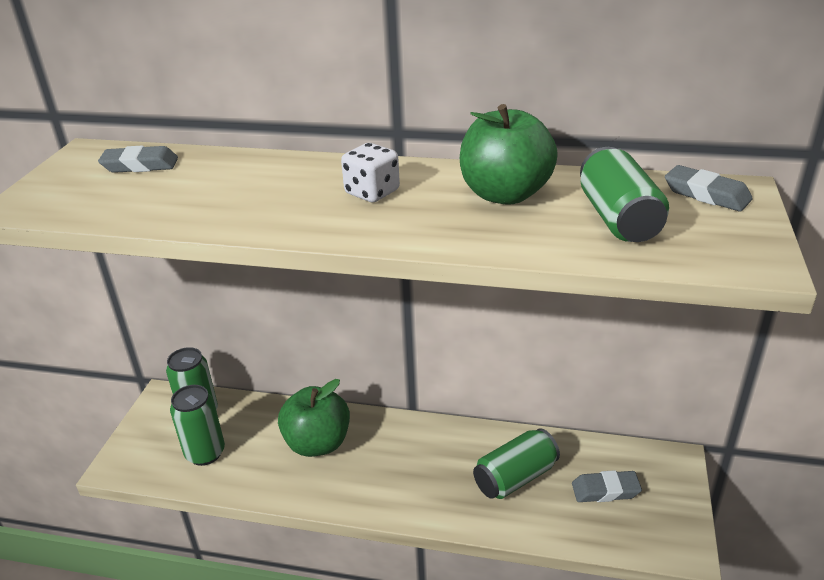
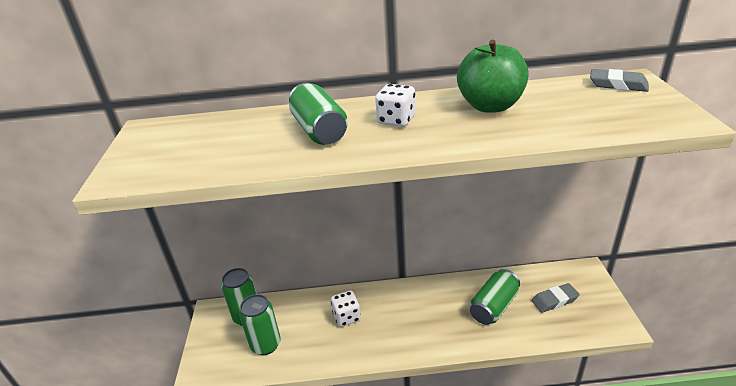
camera: 15 degrees left, 0 degrees up
(140, 165) = (199, 131): grey eraser -> none
(317, 443) = (347, 317): green apple -> white dice
(618, 218) = (577, 108): green can -> green can (319, 130)

